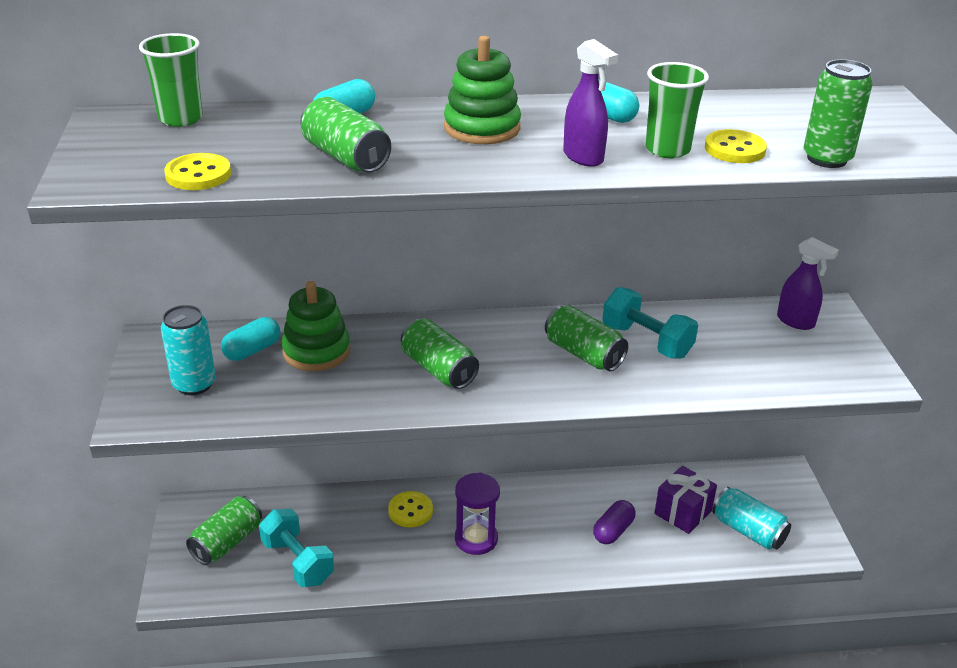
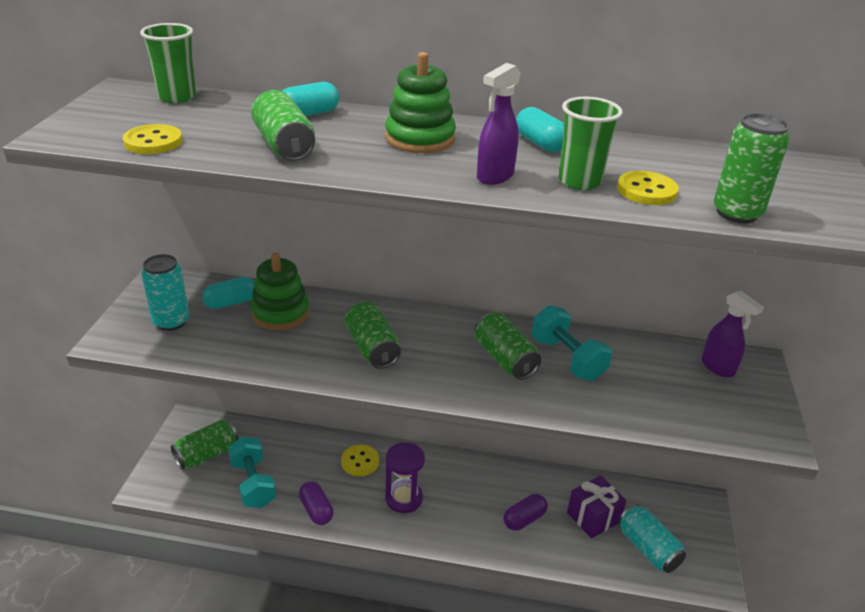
camera: 15 degrees right, 0 degrees up
(383, 573) = (316, 510): none -> purple capsule
(583, 157) = (494, 177): purple spray bottle -> purple spray bottle turned 60 degrees clockwise

